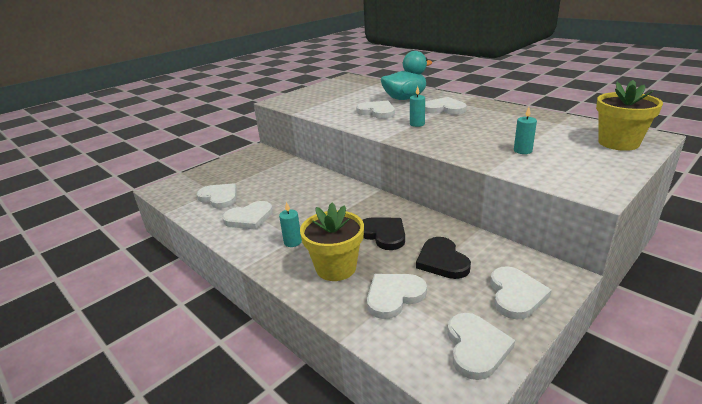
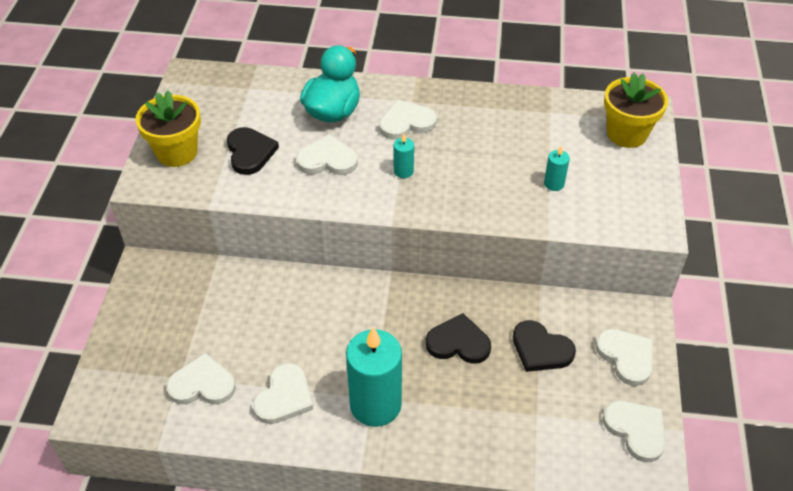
camera: 40 degrees left, 20 degrees up
(292, 242) = (375, 404): turquoise candle -> turquoise candle, size x2.31
(336, 268) = (454, 413): yellow flower pot -> yellow flower pot (177, 152)
(339, 102) = (250, 152): none -> black heart
(394, 296) = (535, 416): white heart -> none

